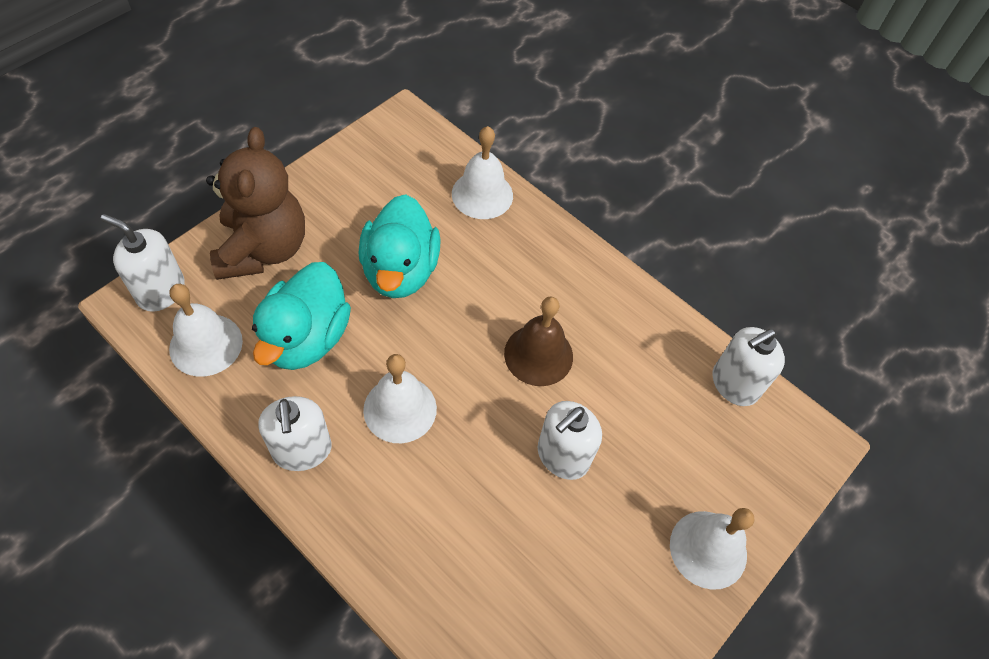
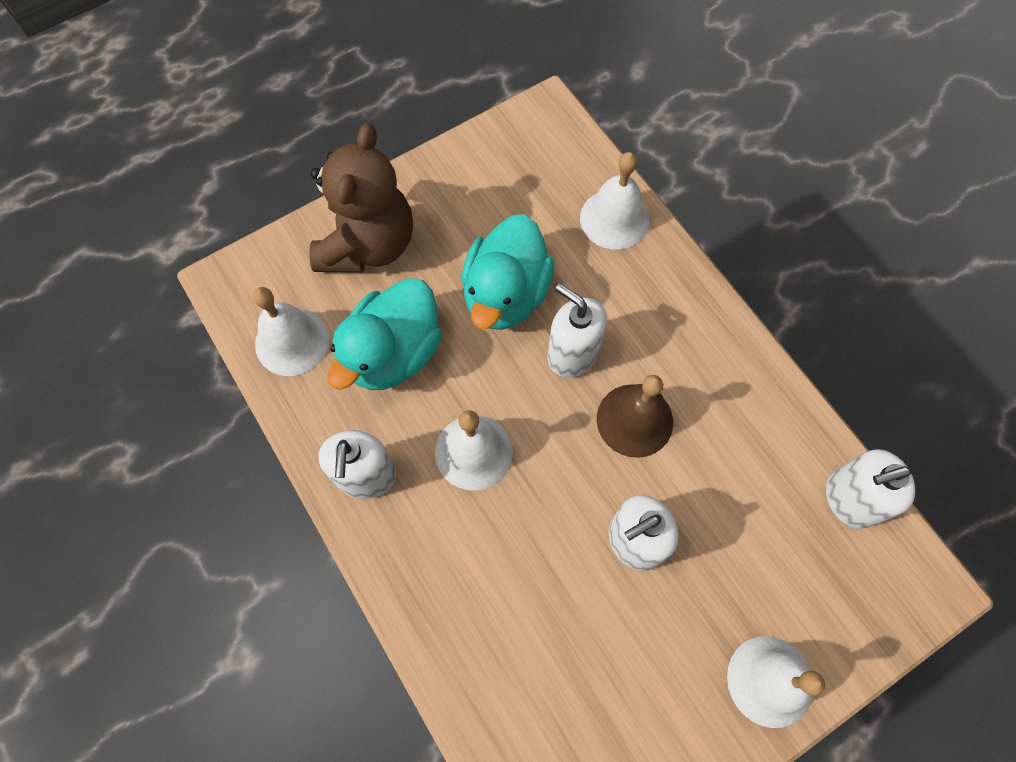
camera: 20 degrees right, 10 degrees up
(161, 291) = (258, 274): white soap dispenser -> white soap dispenser (572, 354)

